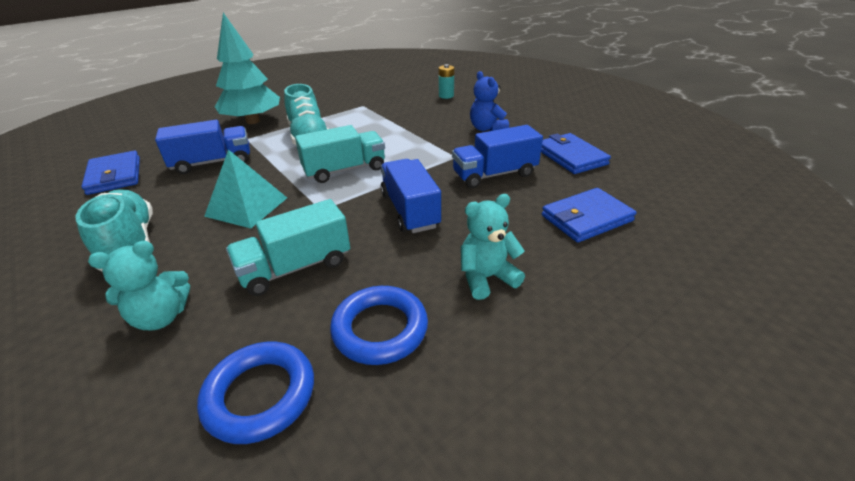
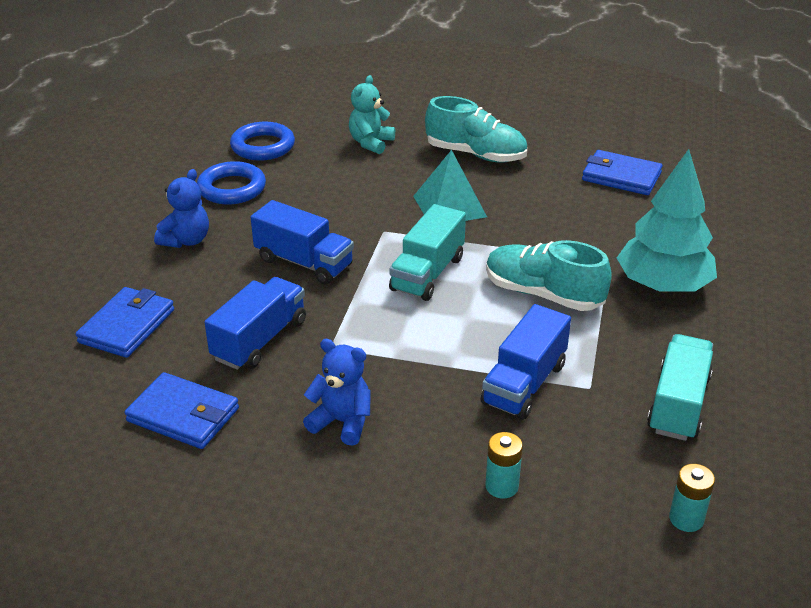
camera: 140 degrees right, 0 degrees up
(212, 163) = (571, 223): blue truck -> blue truck (524, 384)
(295, 267) = (334, 191): turquoise truck -> turquoise truck (678, 404)
(399, 75) = (686, 519): none -> turquoise battery
(486, 278) = (186, 240): turquoise teddy bear -> blue teddy bear

